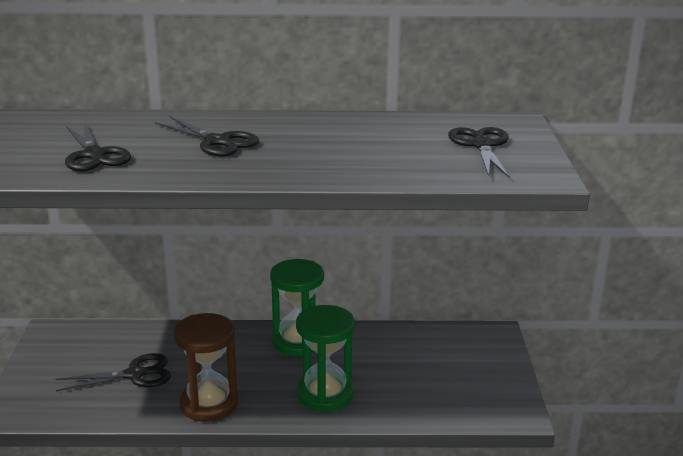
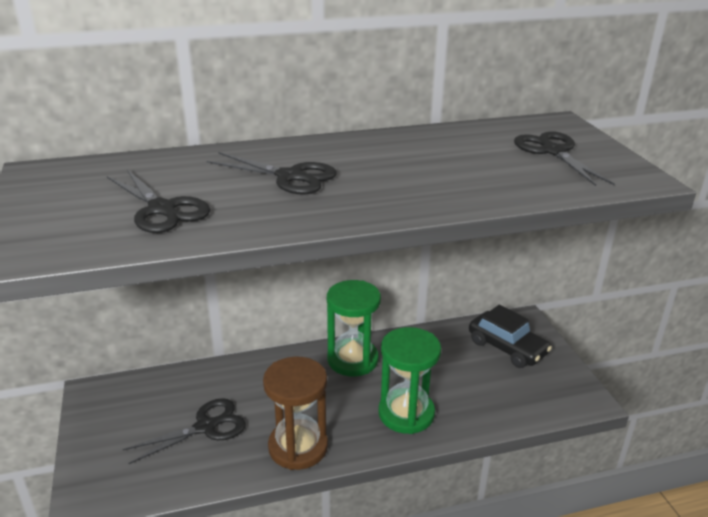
camera: 15 degrees left, 5 degrees up
(461, 355) = (507, 348): none -> black car

